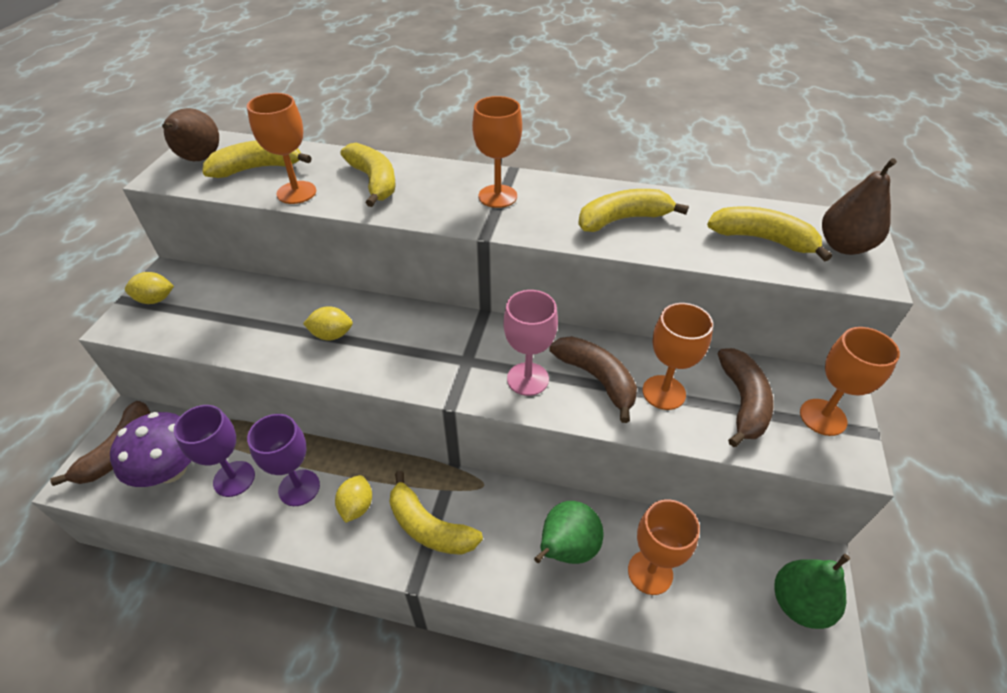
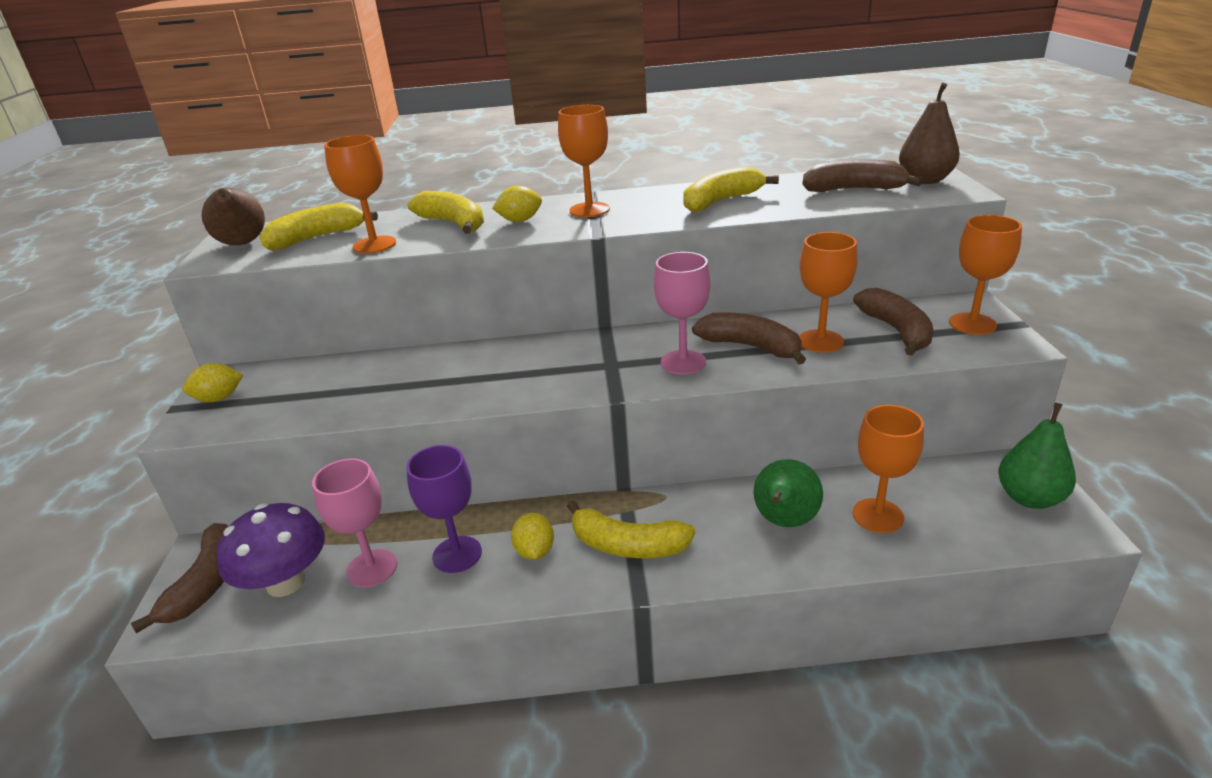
camera: 15 degrees left, 15 degrees down
(234, 479) = (372, 568): purple goblet -> pink goblet
(332, 335) = (451, 379): yellow lemon -> yellow lemon (520, 220)
(762, 239) = (854, 189): yellow banana -> brown banana

